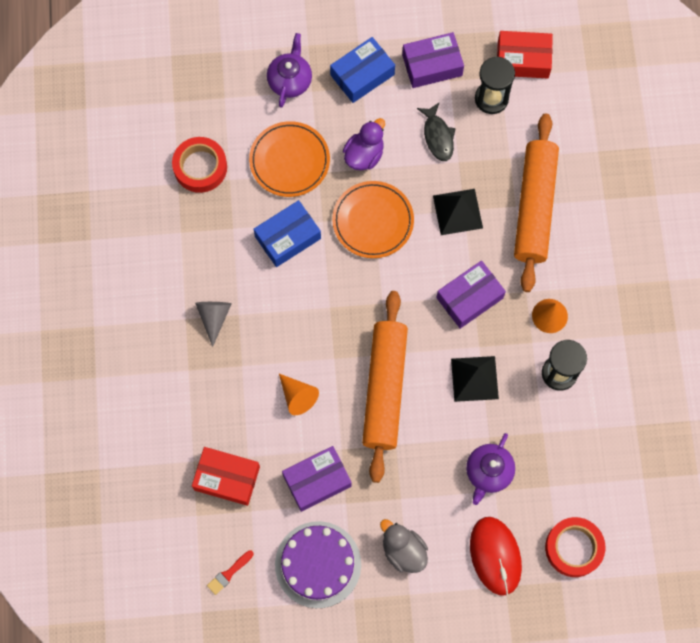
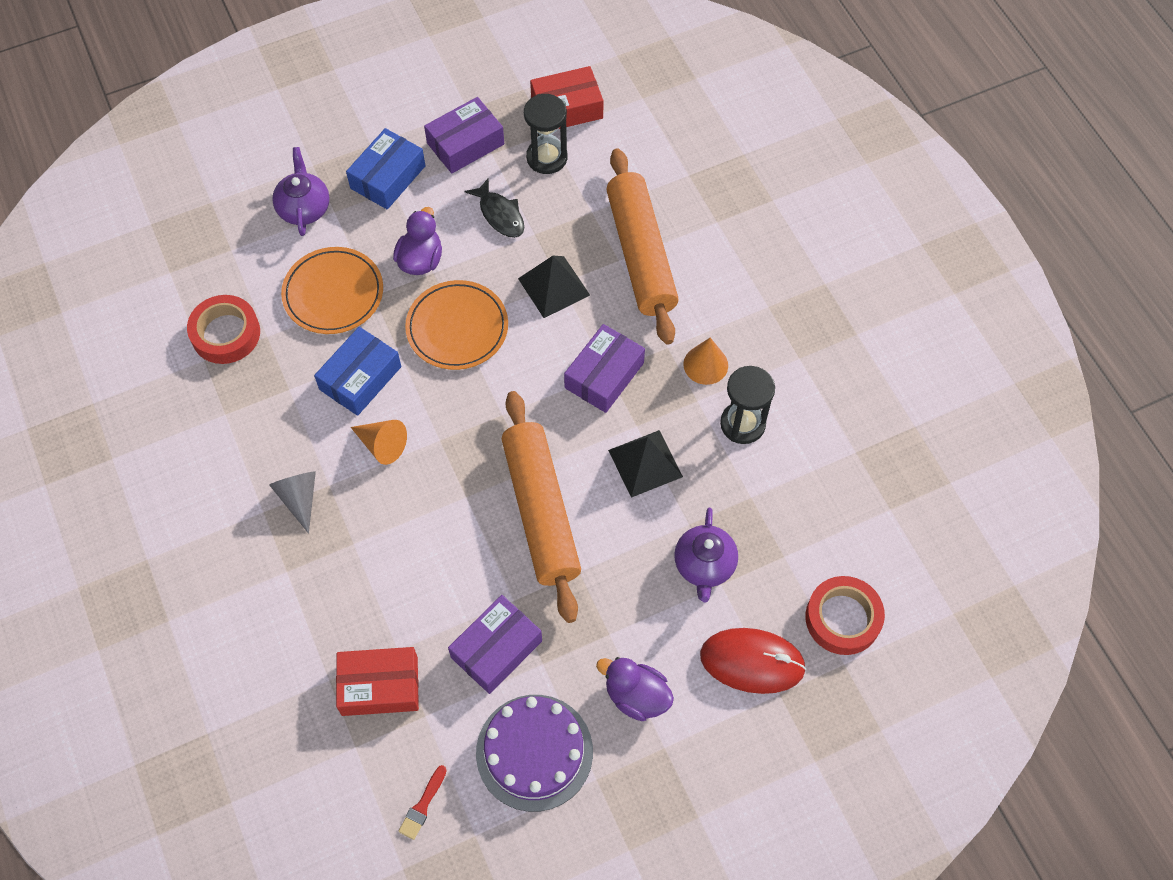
camera: 20 degrees left, 10 degrees down
(297, 396) = (436, 556): orange cone -> orange cone (382, 445)
(403, 550) = (636, 696): grey duck -> purple duck
(495, 556) = (752, 662): red mouse -> red mouse turned 45 degrees counterclockwise

